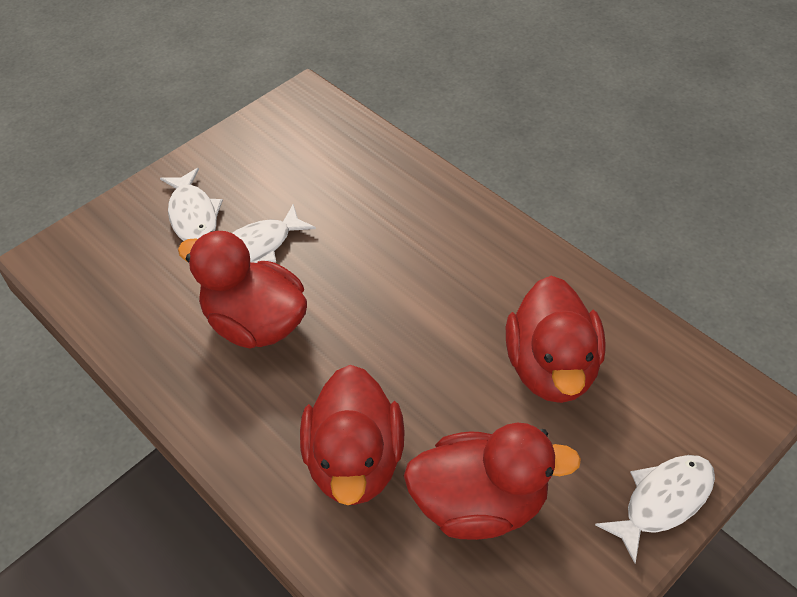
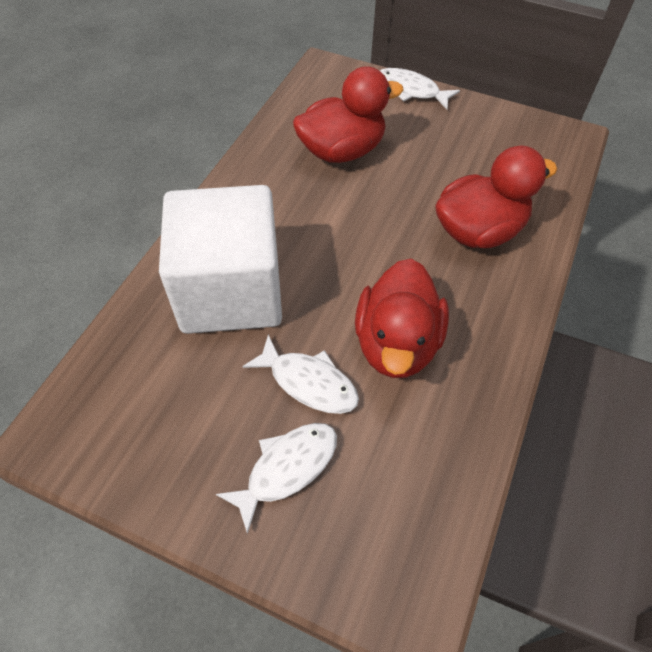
camera: 115 degrees left, 5 degrees up
(382, 218) = (230, 291): none -> white cube
(480, 503) = (465, 162): red duck -> none

